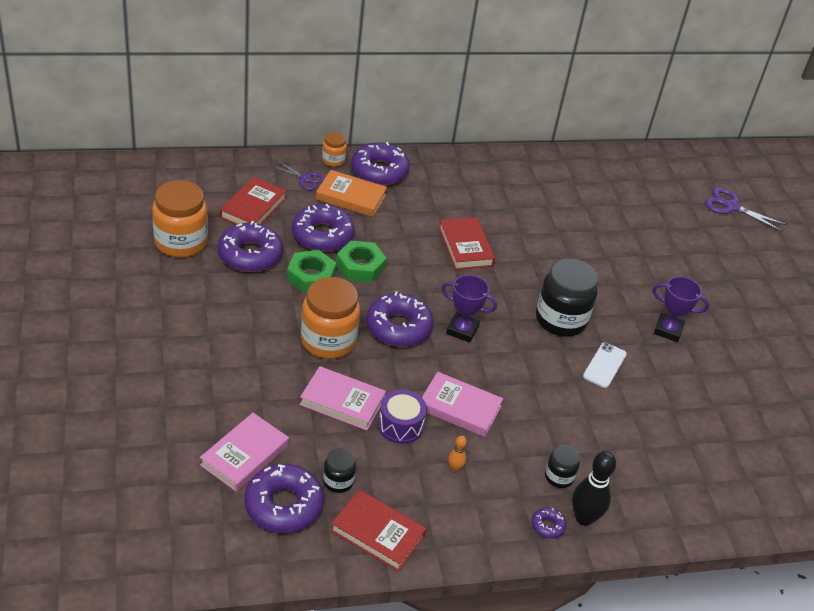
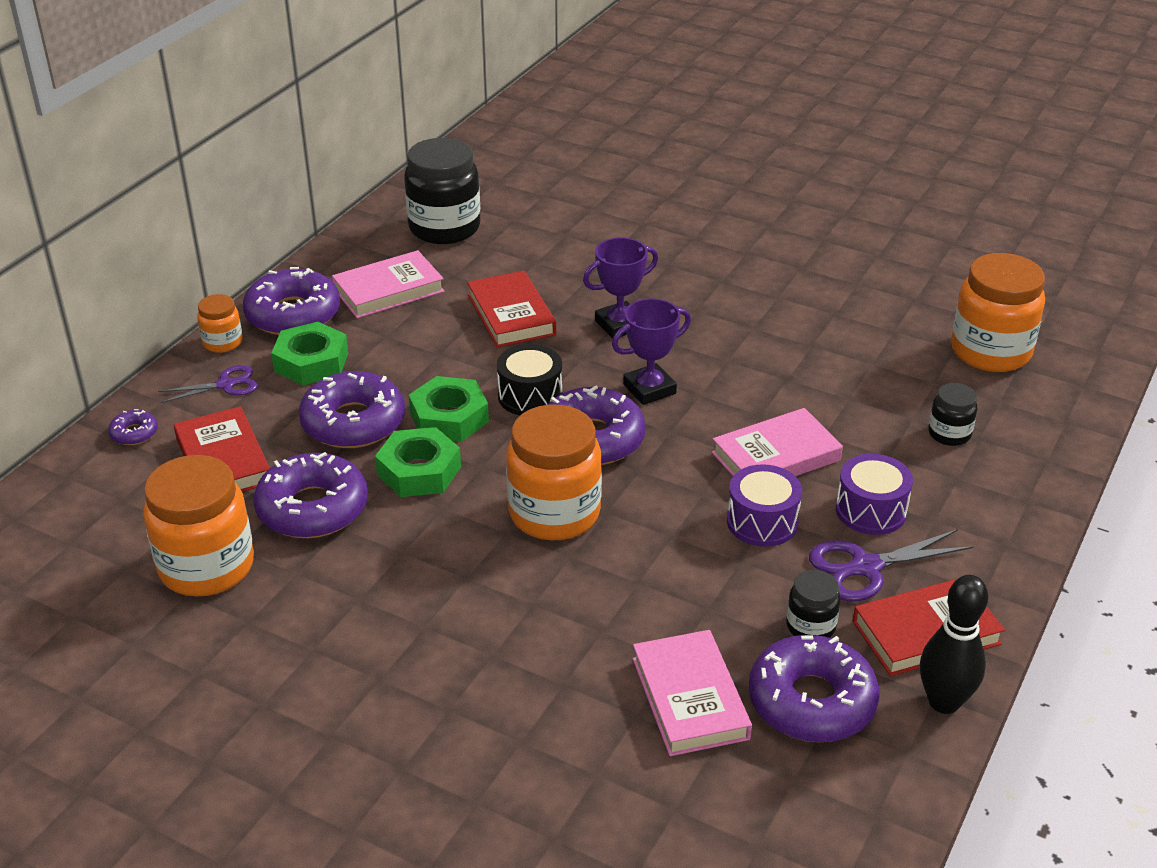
camera: 45 degrees left, 5 degrees down
(342, 402) = (675, 554): pink book -> pink book (388, 290)
(351, 197) = (311, 362): orange book -> green nut
(407, 287) = (530, 396): none -> black drum
(455, 468) = (871, 510): orange bowling pin -> purple drum
(465, 247) = (511, 315): red book -> red book turned 45 degrees clockwise
(547, 526) = (1017, 481): purple donut -> purple donut (134, 433)
(561, 320) = (707, 306): black jar -> black jar (444, 228)
(584, 518) = (1025, 447): black bowling pin -> black bowling pin (944, 702)
(604, 365) = (808, 312): white phone -> none
(661, 466) = (990, 352): none -> orange jar
(668, 330) = (796, 242): purple trophy -> purple trophy (619, 325)
(731, 207) = (656, 105): purple scissors -> purple scissors (866, 567)

